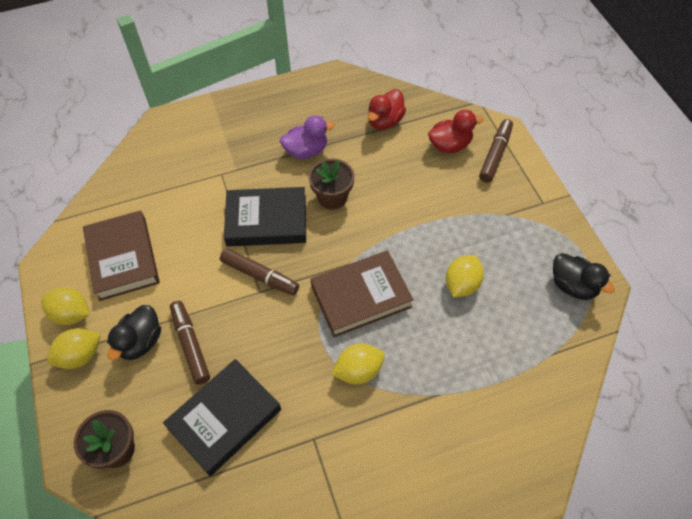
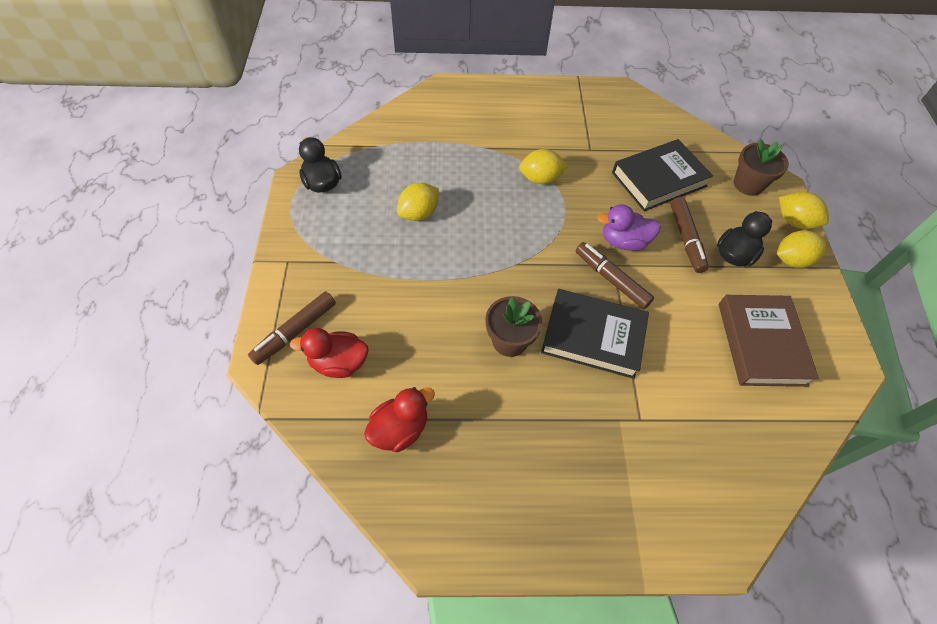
camera: 165 degrees left, 0 degrees up
(72, 314) = (808, 300): yellow lemon -> yellow lemon (794, 221)
(306, 151) = (521, 417): purple duck -> purple duck (623, 241)
(361, 296) = (517, 231): brown book -> none

